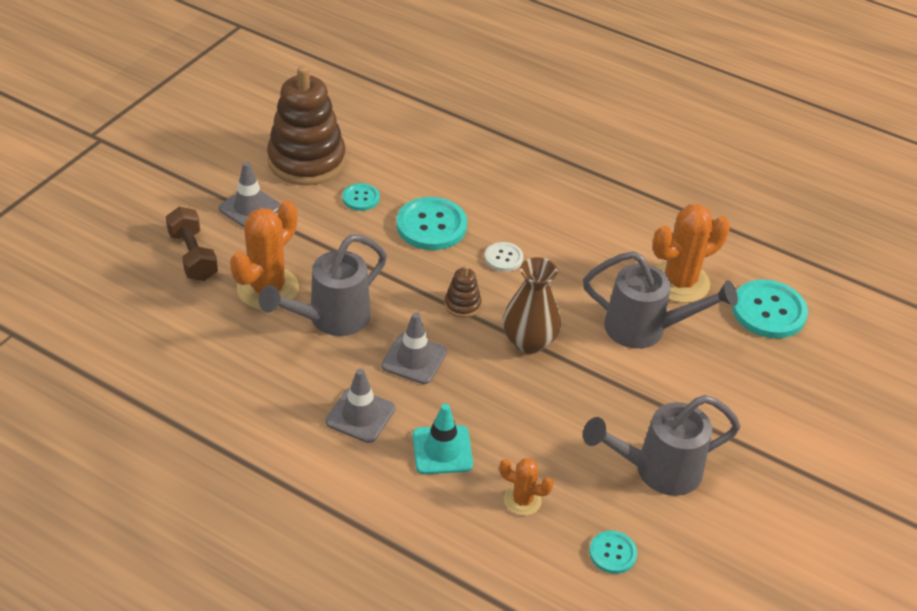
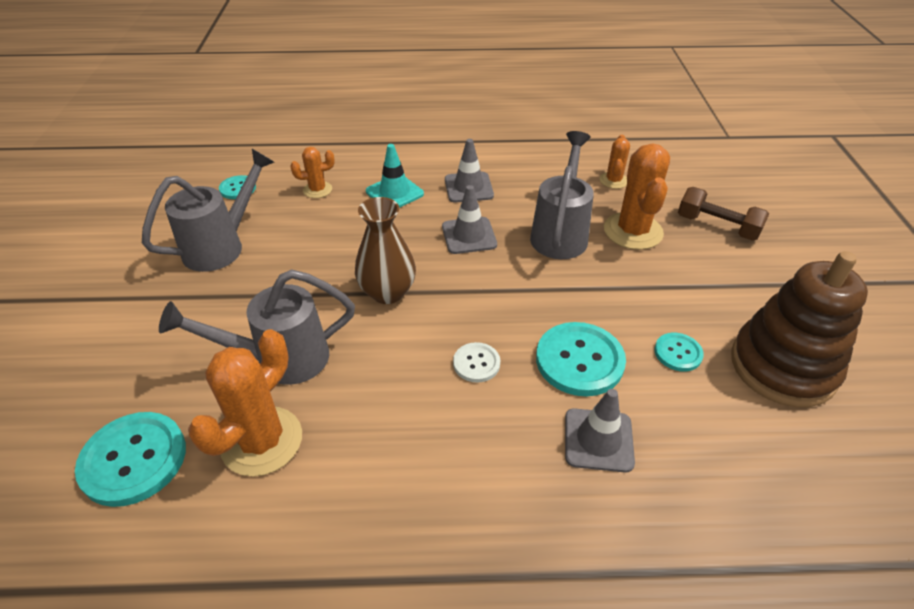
camera: 150 degrees right, 0 degrees up
(210, 346) = (613, 180): none -> orange cactus
(250, 208) = (746, 286): grey traffic cone -> grey traffic cone (598, 440)
(462, 305) = (472, 295): brown stacking toy -> none

